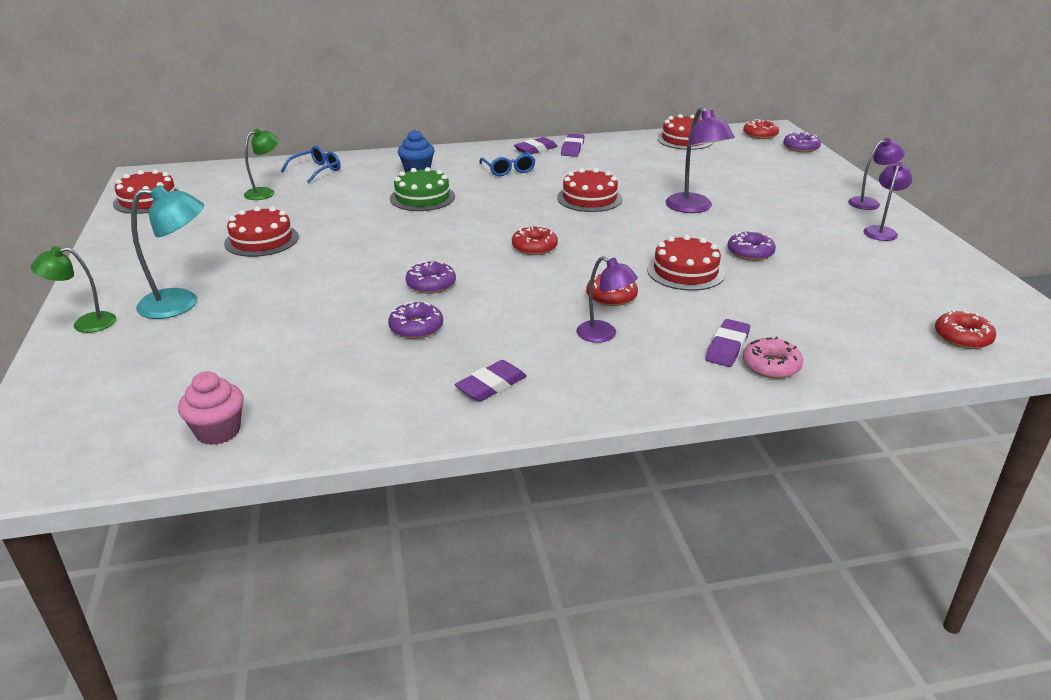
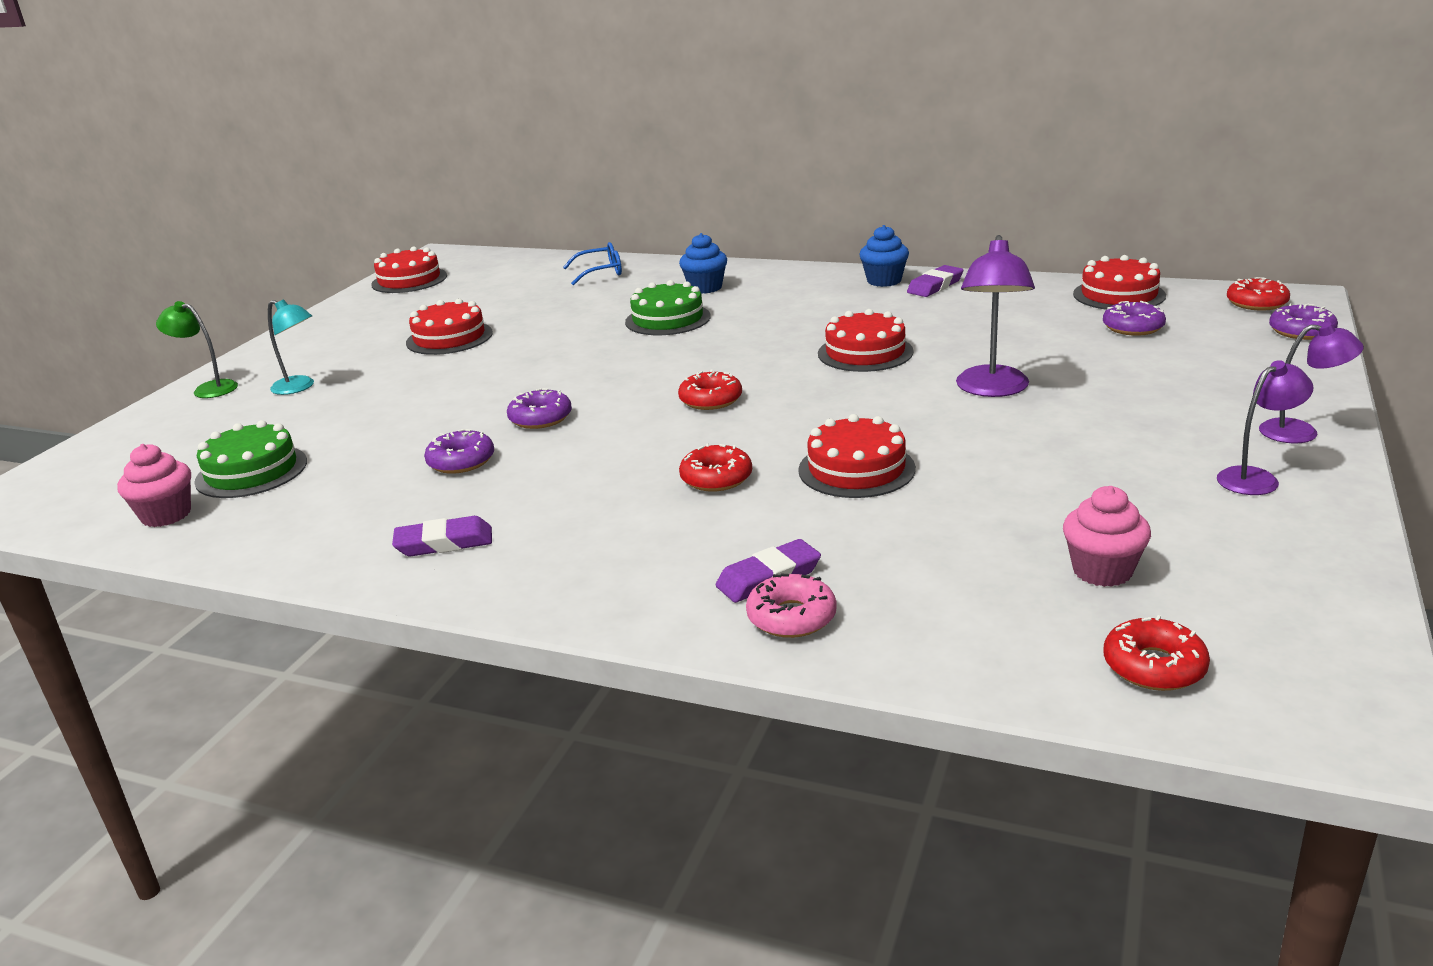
camera: 35 degrees right, 5 degrees down
(181, 304) = (299, 387): turquoise lamp -> turquoise lamp, size x0.66
(245, 378) = (251, 471): none -> green cake
(265, 192) = (520, 288): green lamp -> none
(508, 170) = (813, 302): blue glasses -> none
(535, 149) = (884, 281): purple eraser -> blue cupcake
(603, 335) = (640, 521): purple lamp -> none
(750, 252) = (986, 464): purple donut -> purple donut (1133, 327)
(880, 296) = (1102, 571): none -> pink cupcake

